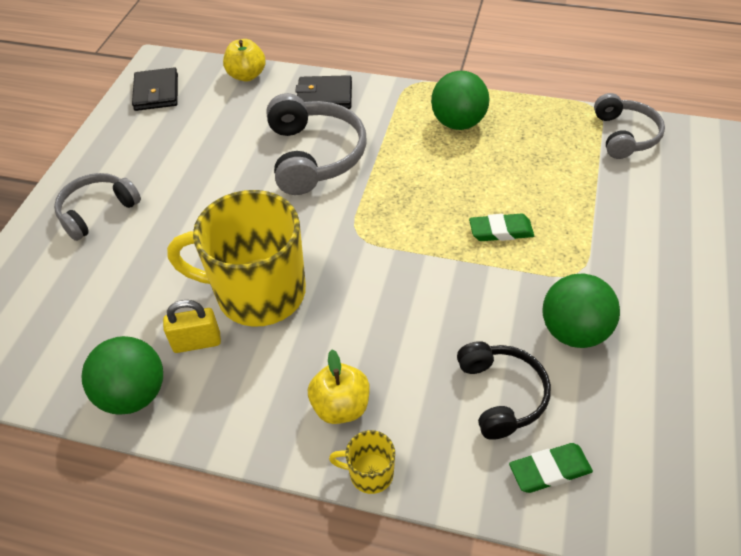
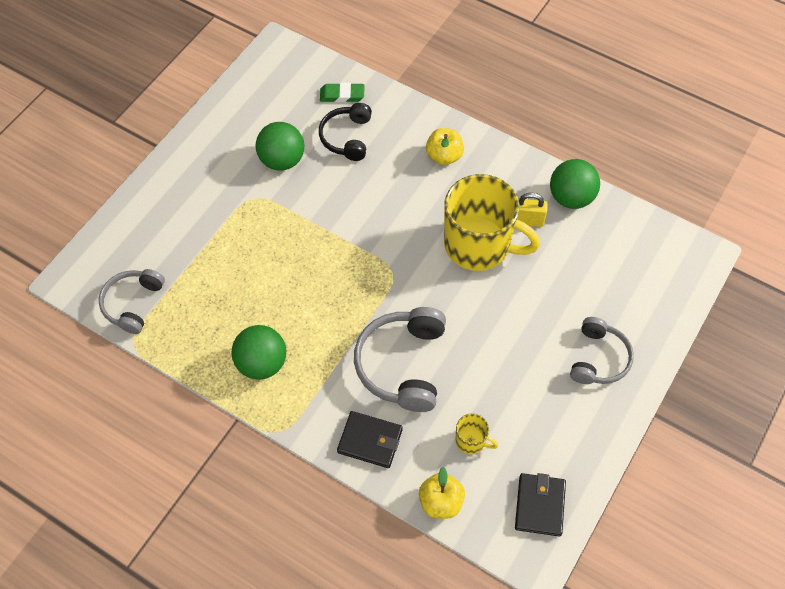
camera: 165 degrees left, 10 degrees up
(97, 211) = (598, 358): grey headphones -> grey headphones turned 45 degrees counterclockwise
(369, 473) = (439, 118): yellow mug -> yellow mug (471, 441)
(501, 231) = (286, 244): green eraser -> none

